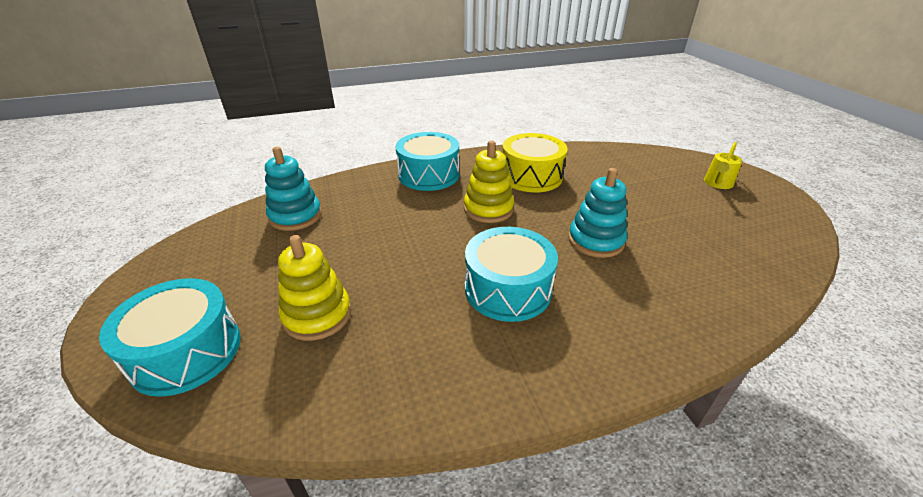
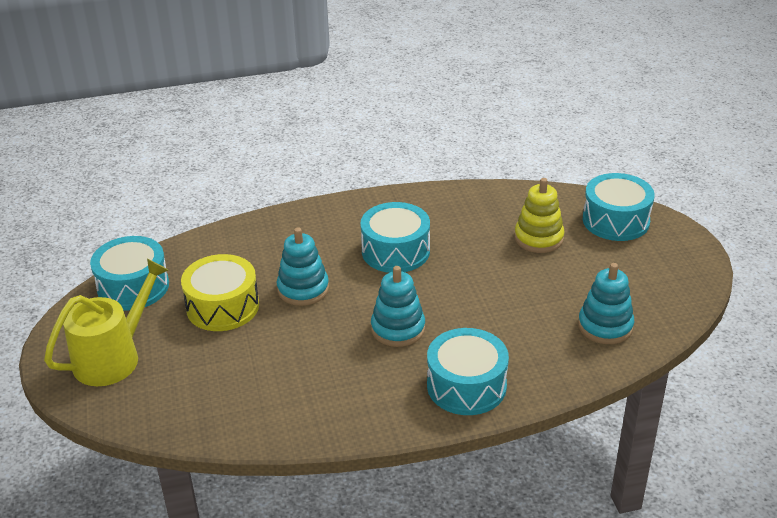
camera: 175 degrees left, 0 degrees up
(488, 209) = (398, 329): yellow stacking toy -> turquoise stacking toy
(531, 176) = (334, 378): yellow drum -> yellow drum (223, 306)
(717, 183) = (113, 357): yellow watering can -> yellow watering can, size x1.94
(775, 238) = (133, 287): none -> turquoise drum

